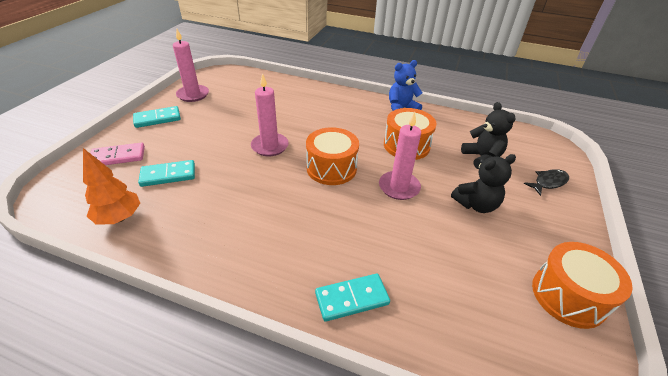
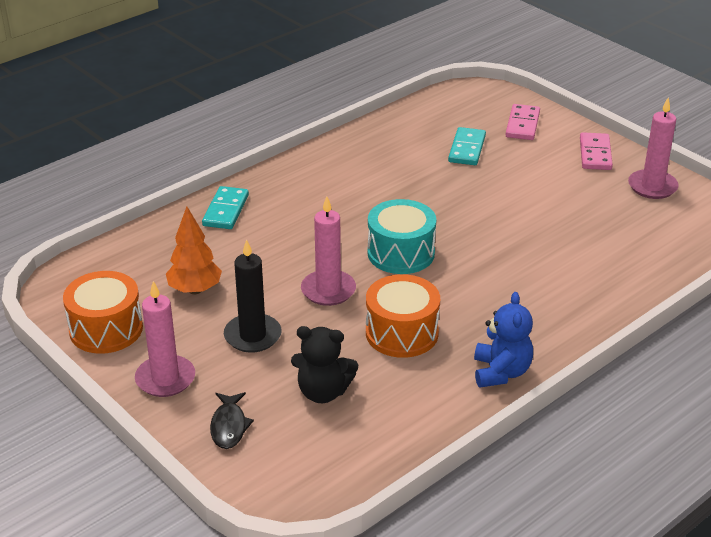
camera: 120 degrees right, 5 degrees down
(119, 218) = (418, 120): orange tree -> orange tree (195, 290)
(157, 119) = (595, 154): turquoise domino -> pink domino
(270, 146) = (478, 221): pink candle -> pink candle (165, 379)
(331, 168) = (401, 253): orange drum -> turquoise drum
(476, 204) = (252, 336): black teddy bear -> black candle

